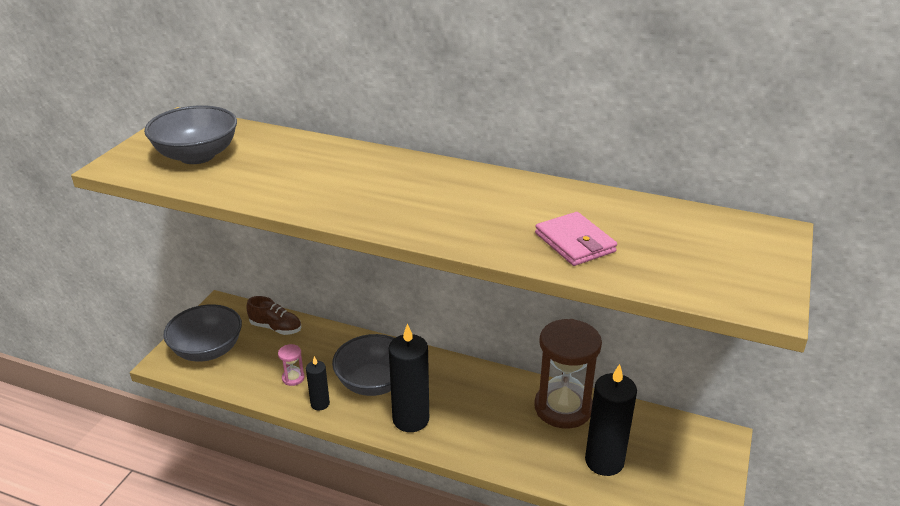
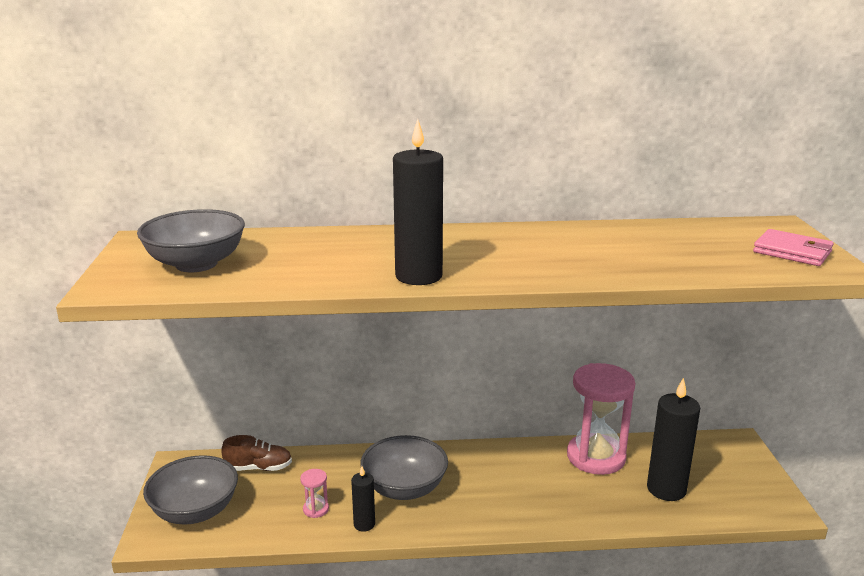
camera: 25 degrees left, 10 degrees down
(411, 419) = (468, 509): black candle -> black candle (418, 276)
(563, 408) = (596, 457): brown hourglass -> pink hourglass
(574, 242) = (646, 259): pink wallet -> pink wallet (792, 252)

